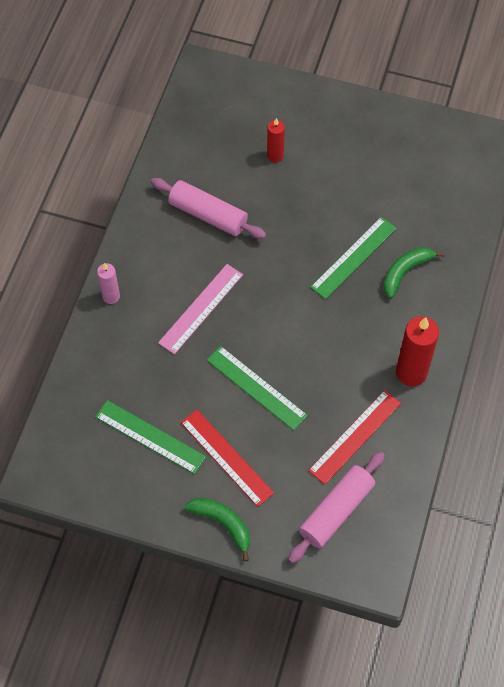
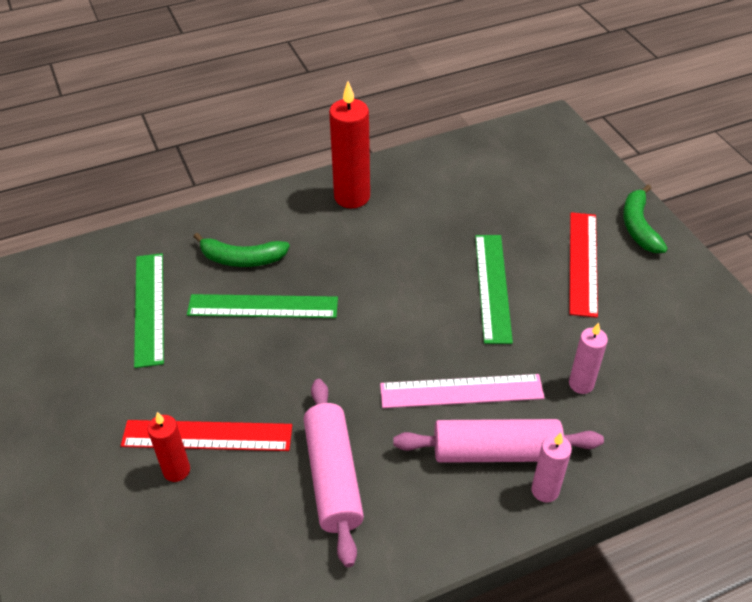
camera: 130 degrees left, 15 degrees down
(148, 370) = (581, 384): none -> pink candle
(150, 437) = (640, 330): green ruler -> green ruler (149, 308)
(336, 511) = (533, 170): pink rolling pin -> pink rolling pin (496, 452)
(355, 436) = (456, 196): red ruler -> red ruler (207, 436)

